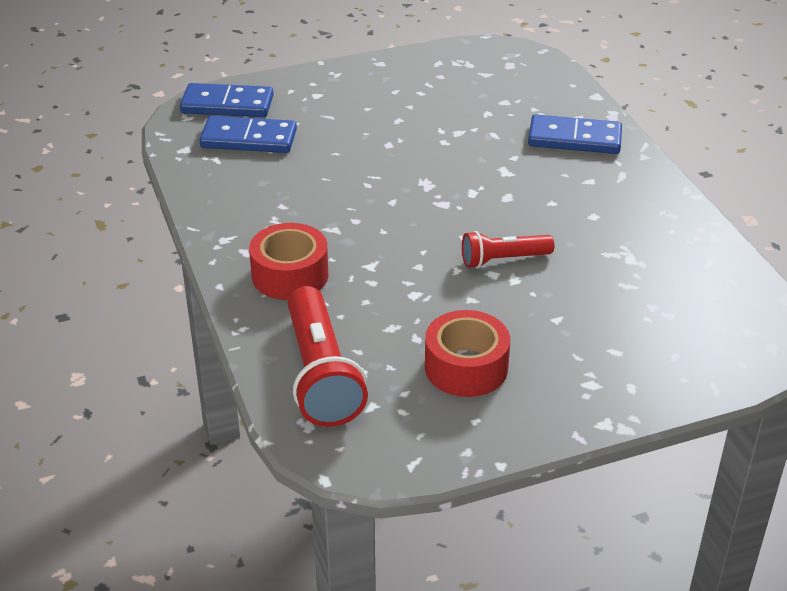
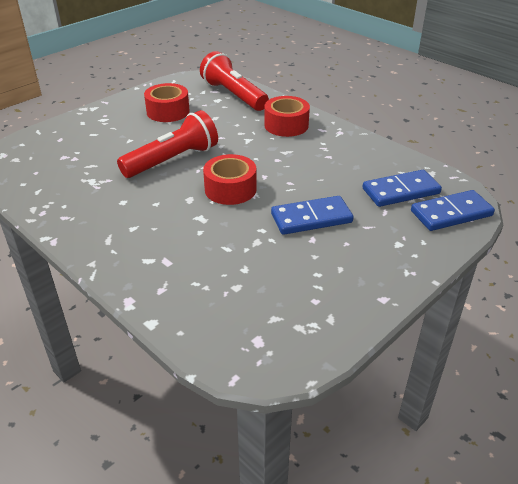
camera: 155 degrees right, 0 degrees up
(448, 195) = (230, 189): none -> red tape
(503, 260) = (172, 160): red flashlight -> red flashlight, size x1.73
(574, 139) = (156, 263): blue domino -> blue domino (311, 218)

